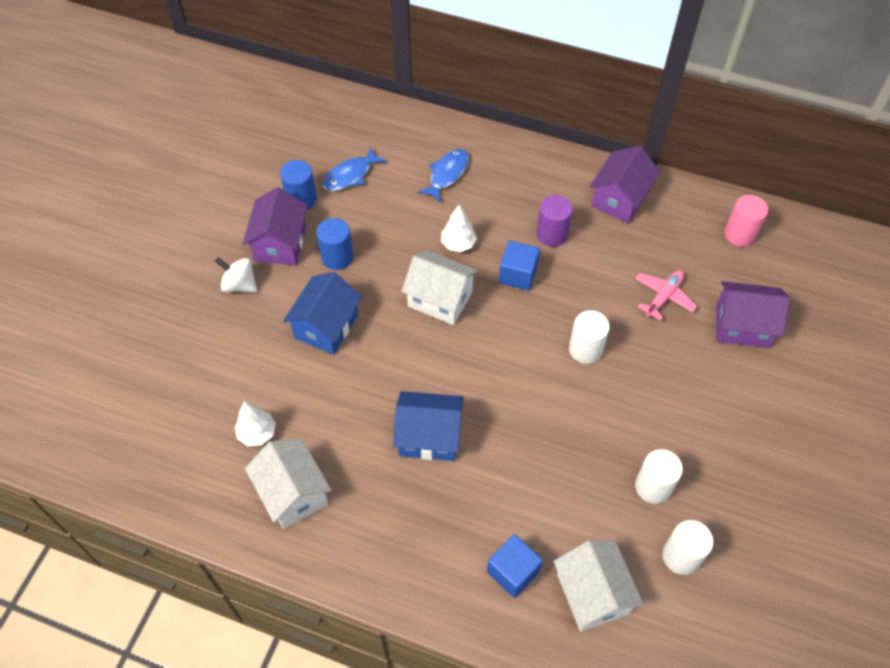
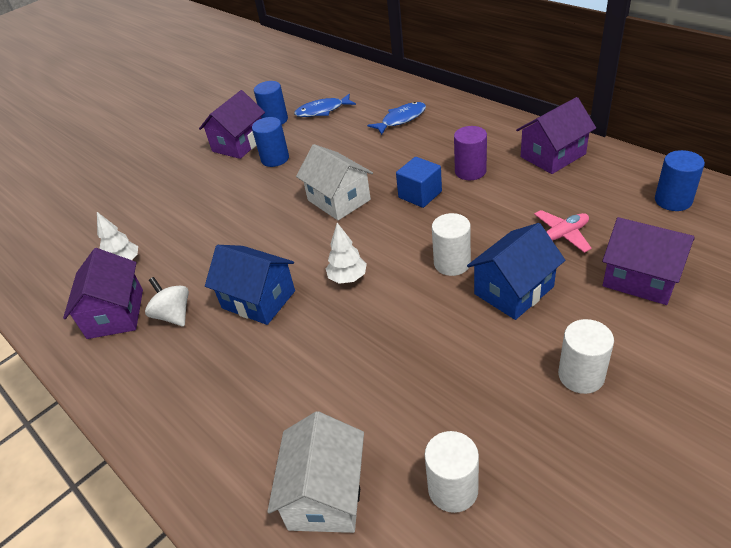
camera: 30 degrees right, 15 degrees down
(239, 285) = (190, 164): white spinning top -> white spinning top (174, 315)
(293, 493) = (116, 314): white house -> purple house
(326, 326) = (233, 201): blue house -> blue house (513, 290)
(458, 244) = (380, 165): white tree -> white tree (348, 278)
(513, 572) = (256, 441): blue cube -> none
(653, 486) = (457, 404): white cylinder -> white cylinder (581, 375)
(739, 234) = (673, 200): pink cylinder -> blue cylinder

